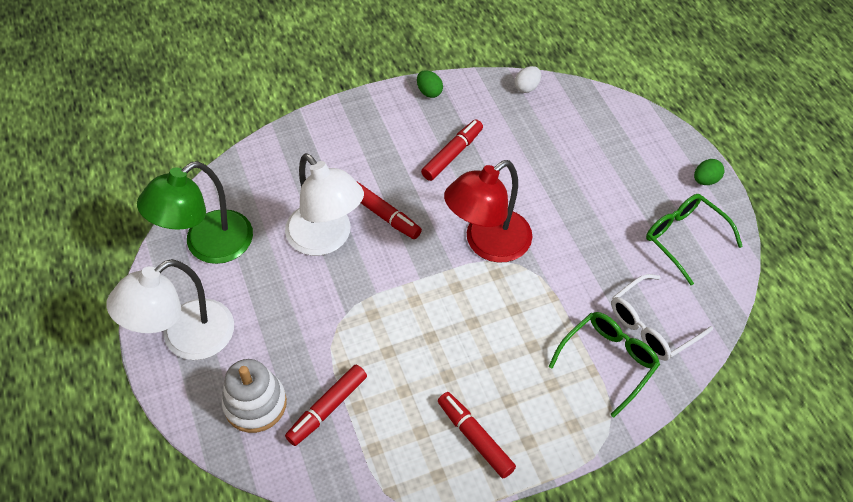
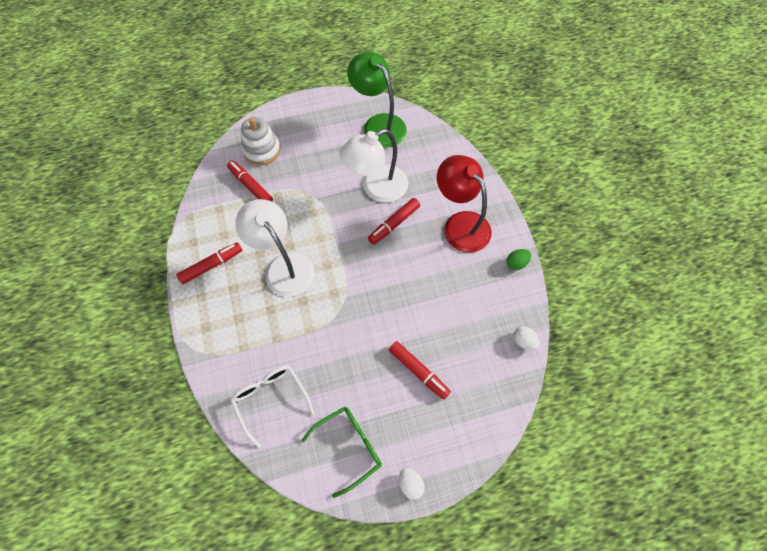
camera: 95 degrees right, 10 degrees up
(185, 339) = (312, 116): white lamp -> white lamp (284, 266)
(452, 154) = (449, 274): red marker -> red marker (418, 371)
(487, 244) = (361, 290): red lamp -> red lamp (460, 224)
(608, 361) = (248, 360): green glasses -> none
(705, 180) = (410, 484): green egg -> white egg

